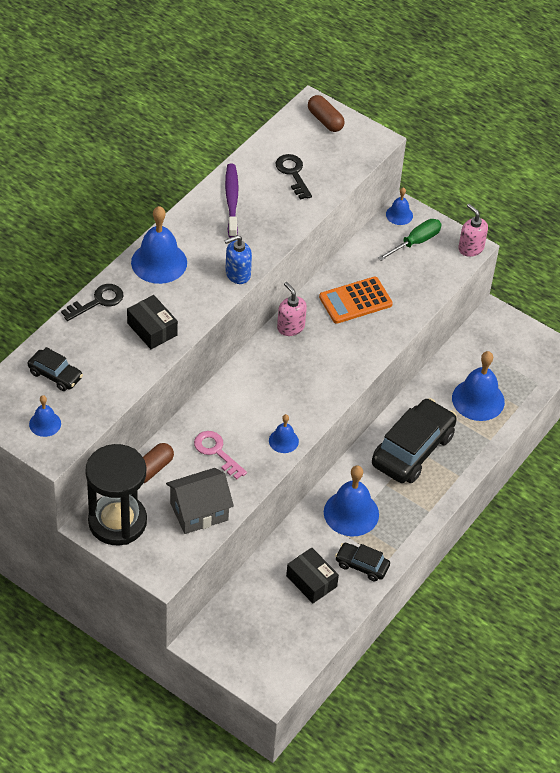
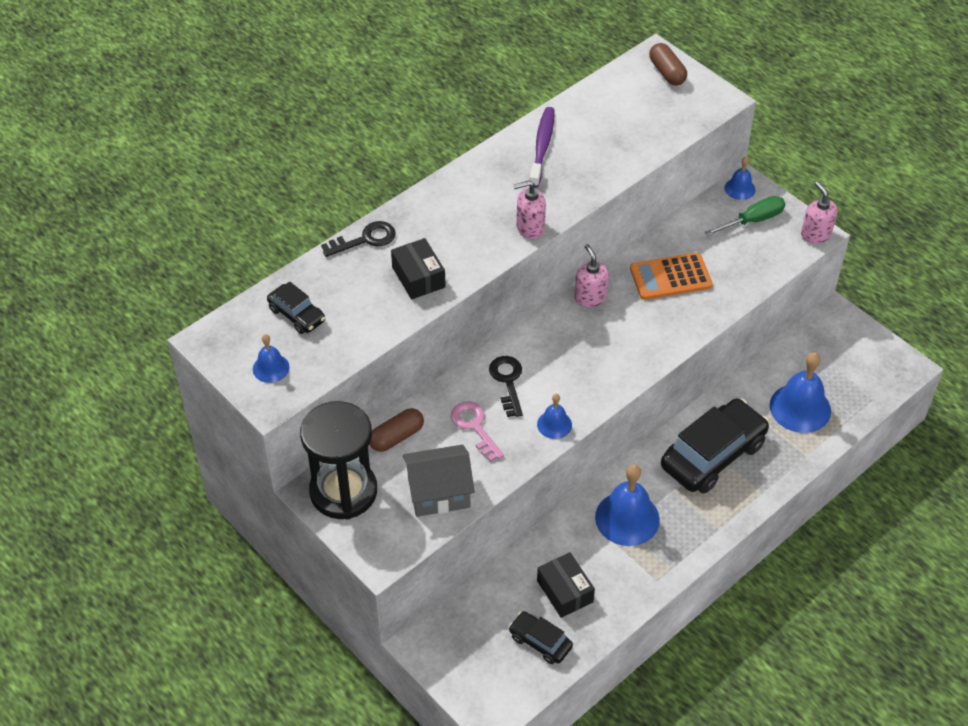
camera: 15 degrees right, 0 degrees up
(159, 262) = (444, 205): blue bell -> none
(237, 274) = (530, 227): blue soap dispenser -> pink soap dispenser
(293, 174) = (618, 125): black key -> black key (507, 382)
(362, 565) = (627, 581): black car -> black car (540, 642)

